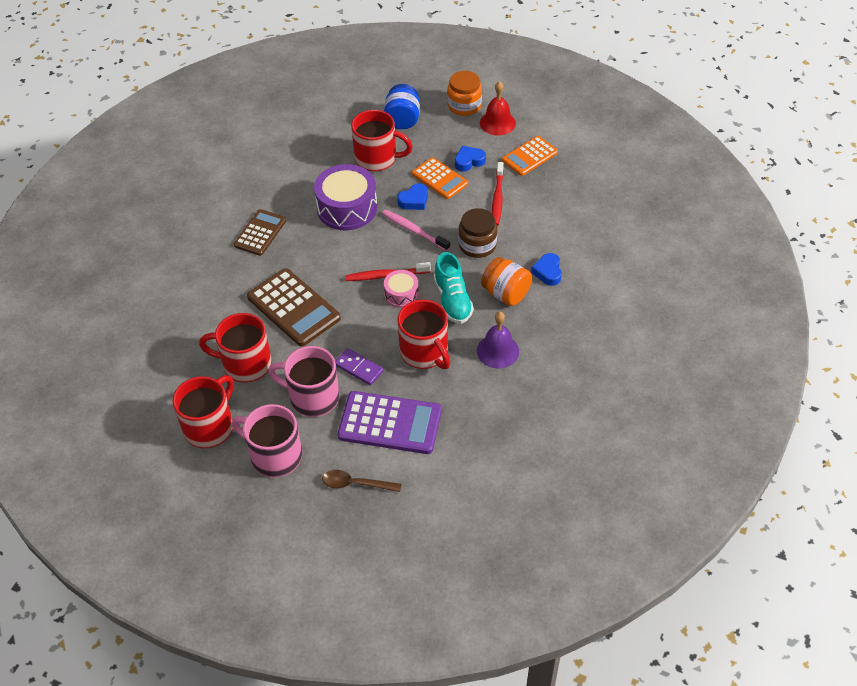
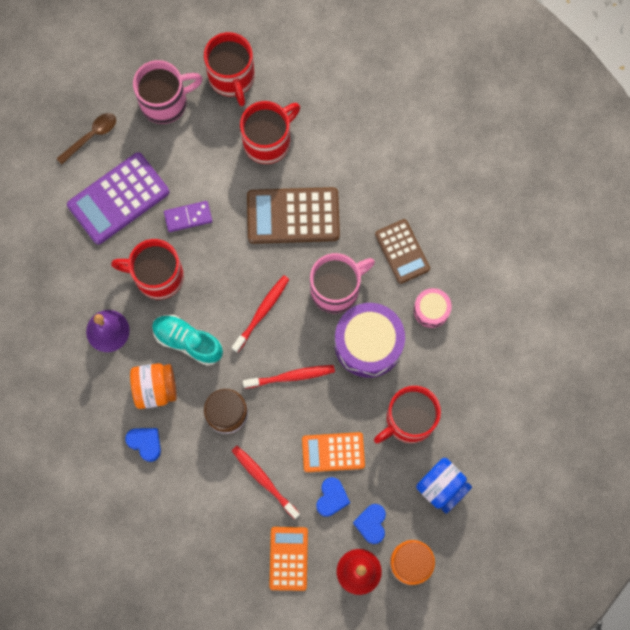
camera: 130 degrees right, 25 degrees up
(312, 397) = (192, 164): pink mug -> pink mug (336, 289)
(401, 294) = (231, 308): pink drum -> pink drum (431, 310)
(414, 200) = (326, 407): blue heart -> blue heart (371, 524)
(414, 230) = (291, 376): pink toothbrush -> red toothbrush

